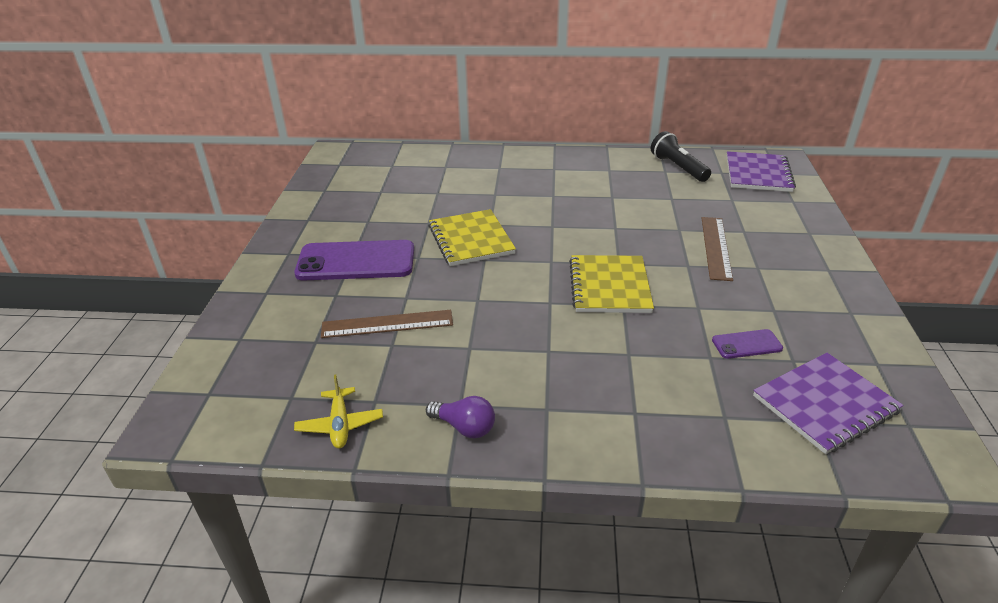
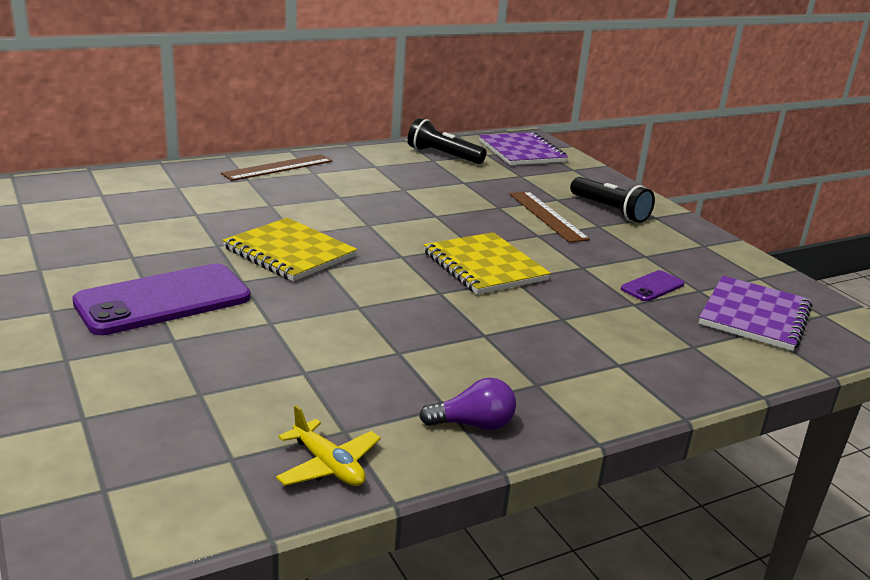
camera: 35 degrees left, 10 degrees down
(387, 324) = (276, 353): brown ruler -> brown ruler (278, 167)
(786, 253) = (610, 210): none -> black flashlight

